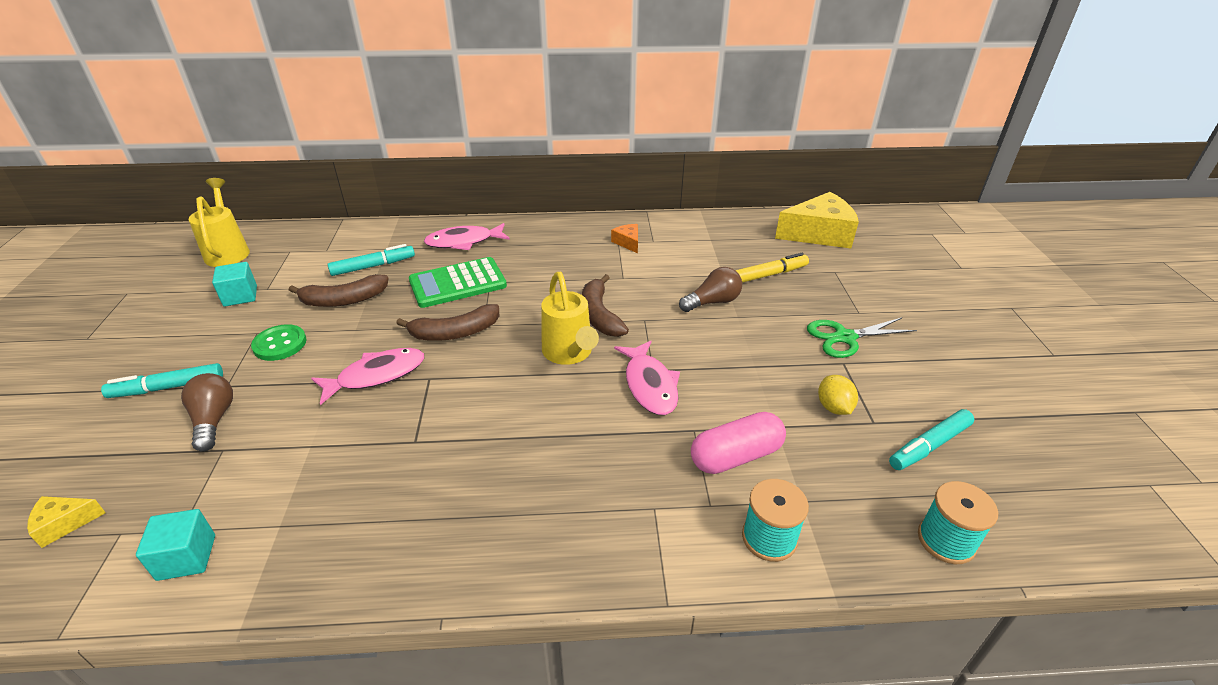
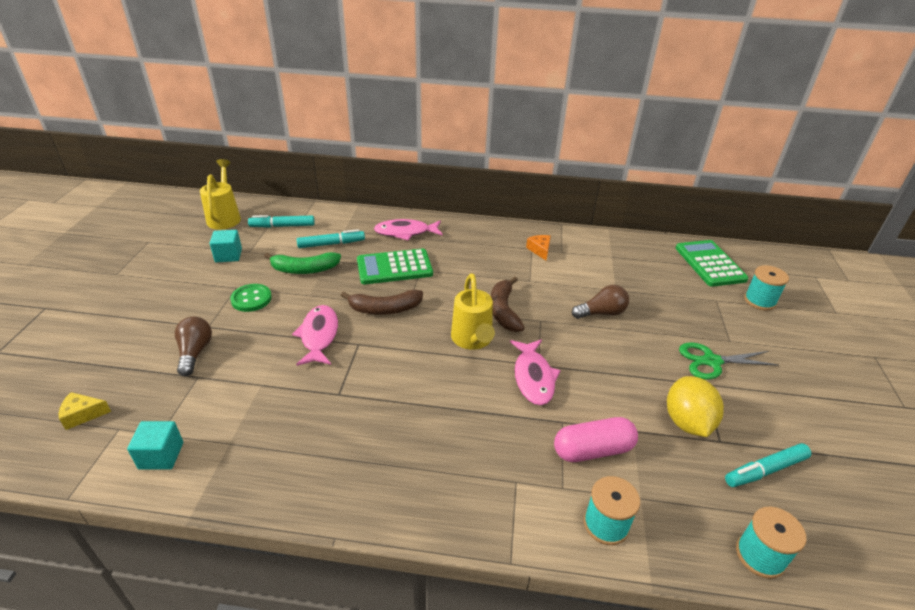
camera: 10 degrees right, 0 degrees up
(168, 387) = (166, 321): turquoise marker -> turquoise marker (282, 226)
(344, 300) = (304, 269): brown banana -> green banana
(376, 375) = (319, 335): pink fish -> pink fish turned 75 degrees counterclockwise
(769, 274) = (657, 295): yellow marker -> none
(819, 234) = (709, 264): yellow cheese -> green calculator
(833, 407) = (687, 422): yellow lemon -> yellow lemon, size x1.64
(880, 266) = (759, 301): none -> turquoise spool

